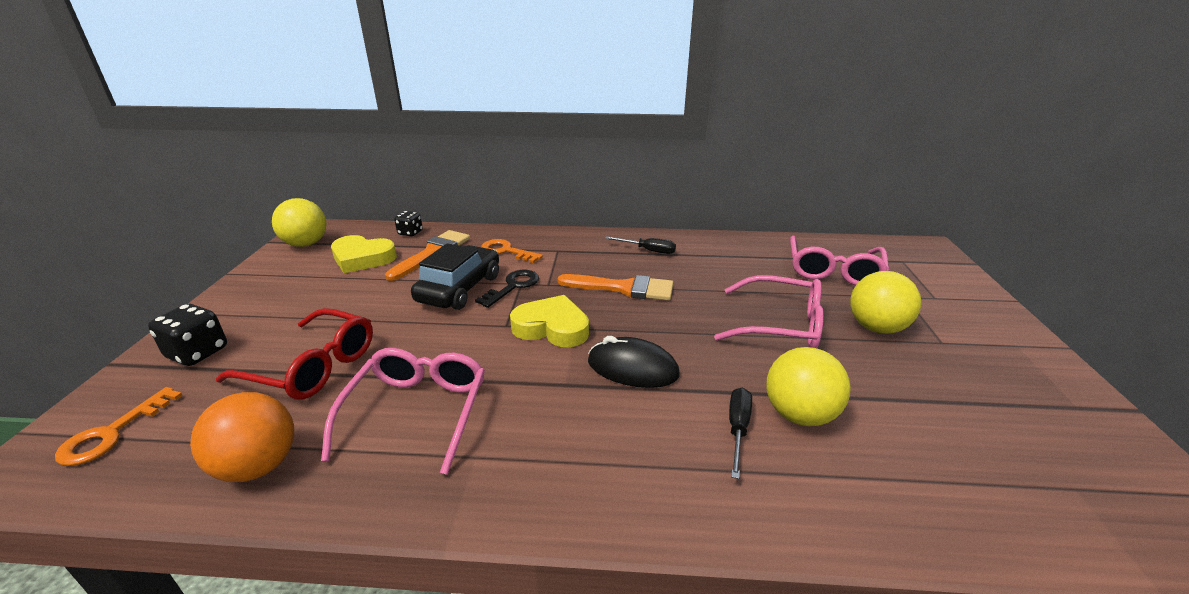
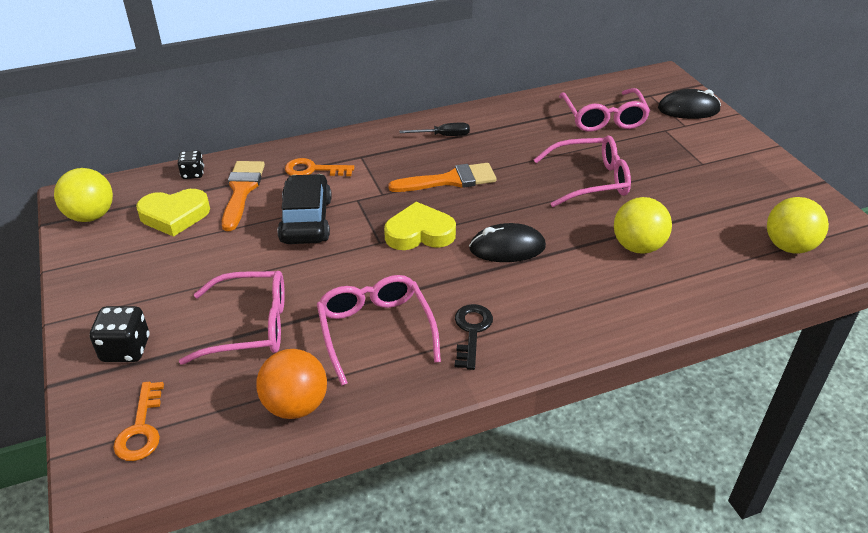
camera: 25 degrees left, 10 degrees up
(312, 366) = (249, 326): red glasses -> pink glasses
(513, 286) = (353, 205): black key -> black key (471, 331)
(738, 429) = (605, 269): black screwdriver -> none
(876, 328) = (656, 164): yellow ball -> yellow ball (788, 246)
(947, 283) = (688, 109): none -> black mouse

